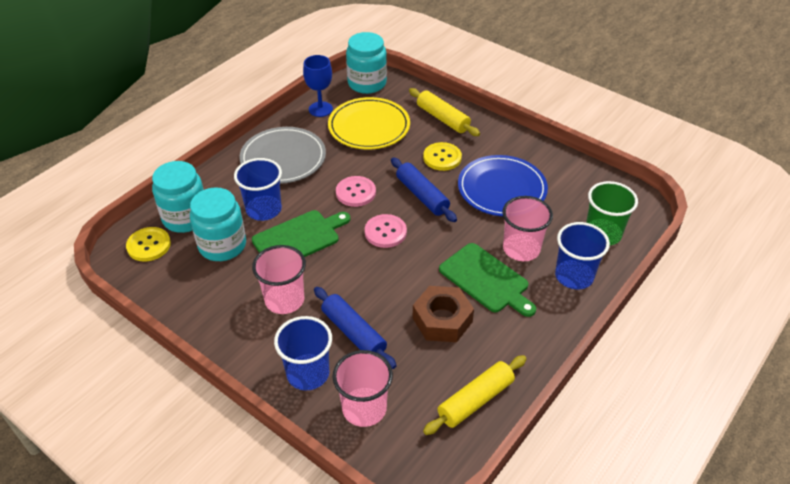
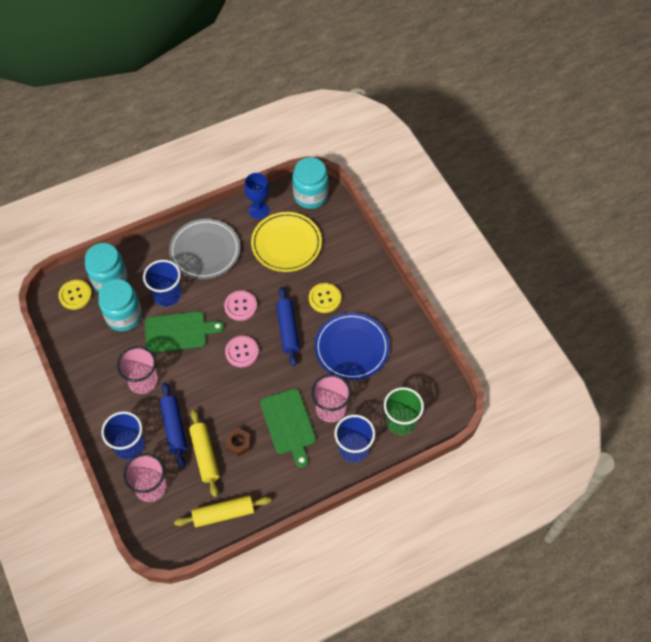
camera: 25 degrees right, 15 degrees up
(442, 118) = (349, 258): yellow rolling pin -> yellow rolling pin (205, 455)
(442, 320) = (238, 443): brown nut -> brown nut, size x0.59

